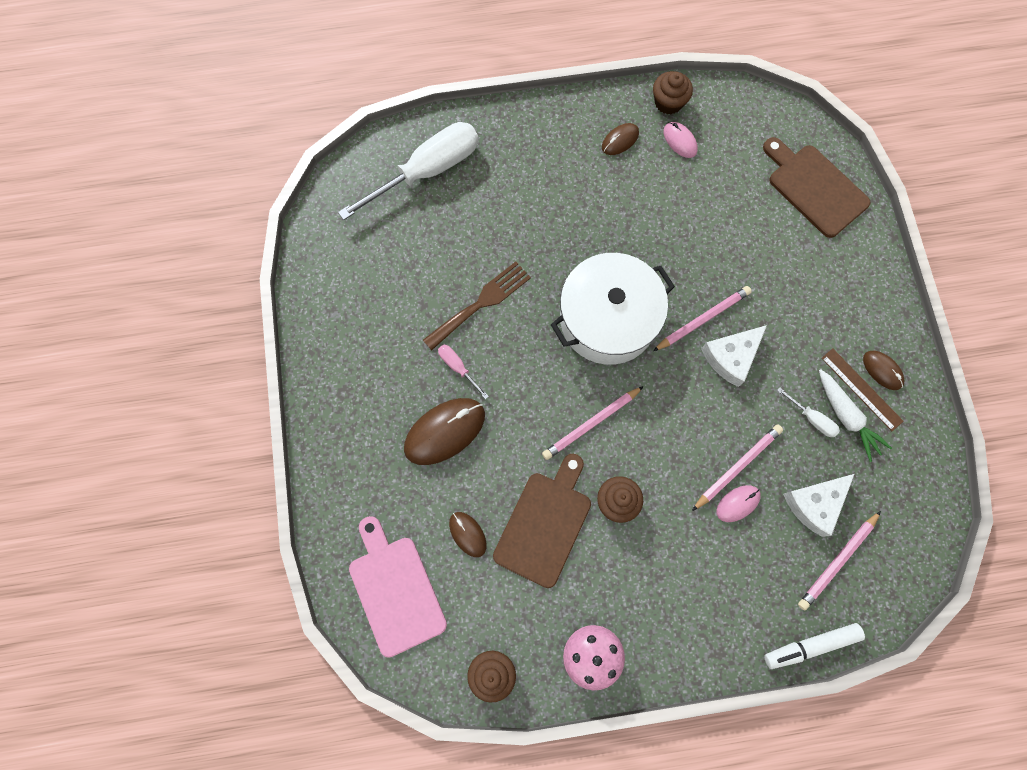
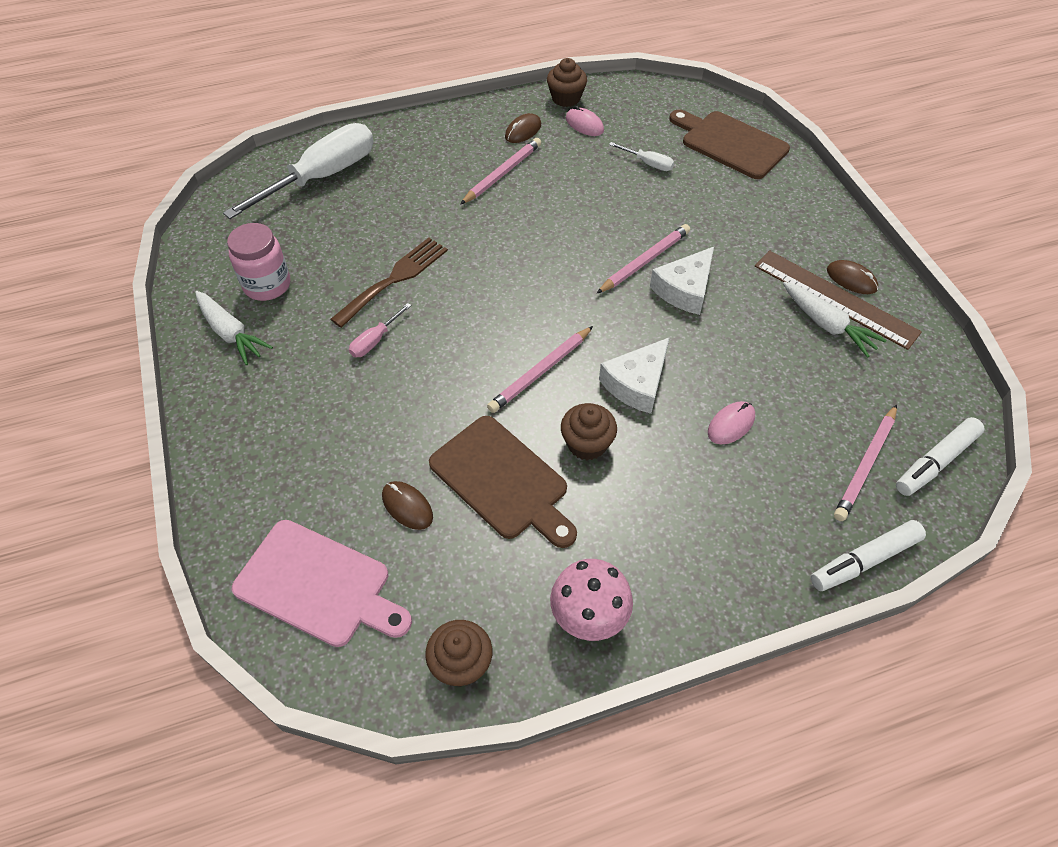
camera: 10 degrees left, 20 degrees down
(339, 340) = (231, 333): none -> white carrot
(372, 292) = (267, 285): none -> pink jar
(395, 590) = (318, 585): pink cutting board -> pink cutting board turned 150 degrees clockwise
(444, 431) = (366, 404): brown mouse -> none
(458, 368) = (375, 340): pink screwdriver -> pink screwdriver turned 90 degrees counterclockwise
(544, 524) = (503, 480): brown cutting board -> brown cutting board turned 120 degrees clockwise
(607, 319) = (540, 275): white pot -> none
(738, 466) = (721, 388): pink pencil -> pink pencil (503, 173)
(811, 418) = (790, 332): white screwdriver -> white screwdriver (648, 163)
(815, 503) = (820, 411): white cheese -> white cheese (637, 383)
(861, 389) = (835, 298): brown ruler -> brown ruler, size x1.55
(895, 568) = (936, 462): none -> white marker

